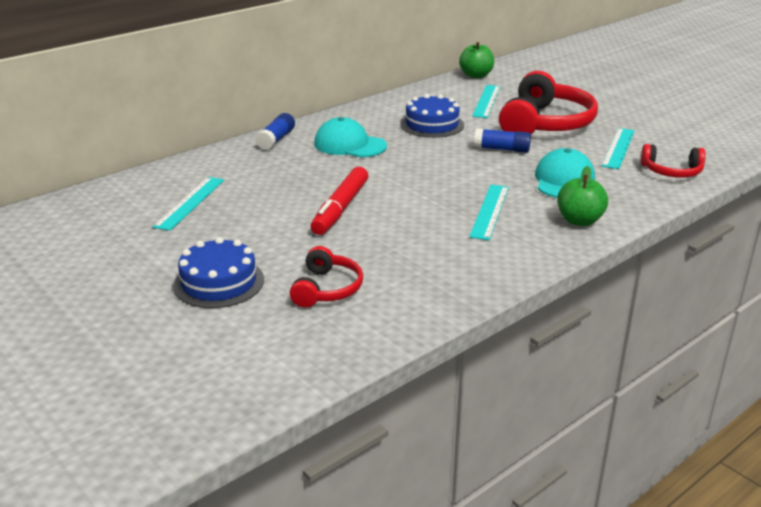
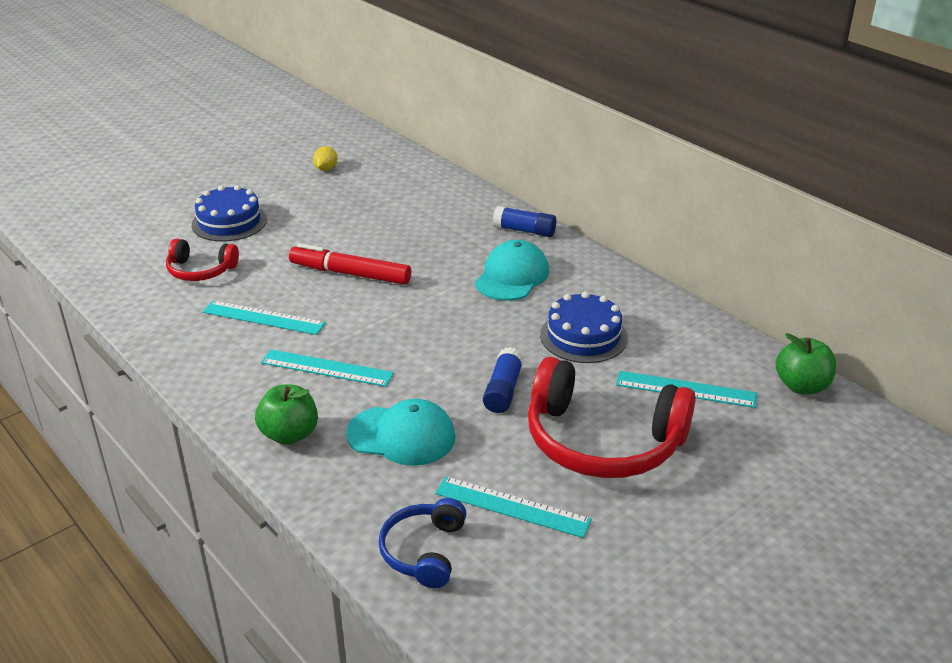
camera: 90 degrees right, 5 degrees up
(107, 232) = (326, 169): none -> yellow lemon
(190, 203) = (375, 197): turquoise ruler -> turquoise ruler (263, 318)
(671, 171) = (424, 551): red headphones -> blue headphones

